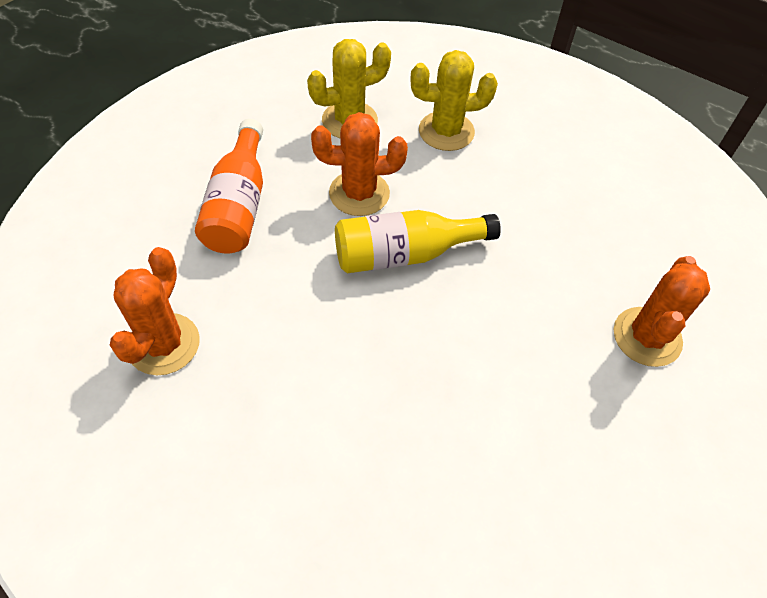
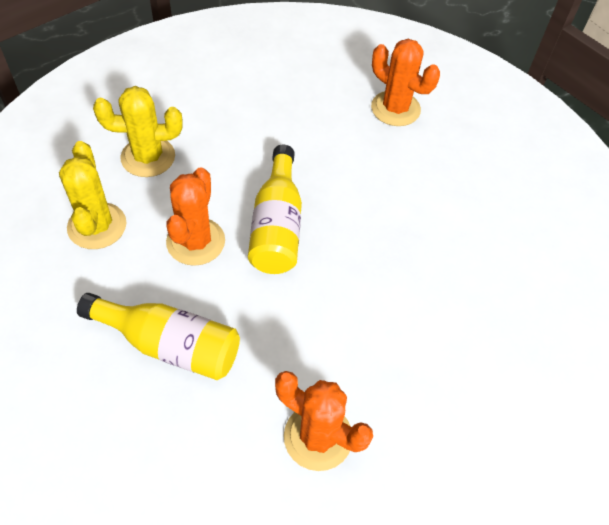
camera: 75 degrees left, 0 degrees up
(238, 205) = (170, 345): orange bottle -> yellow bottle
(446, 131) = (148, 157): yellow cactus -> yellow cactus turned 75 degrees clockwise

